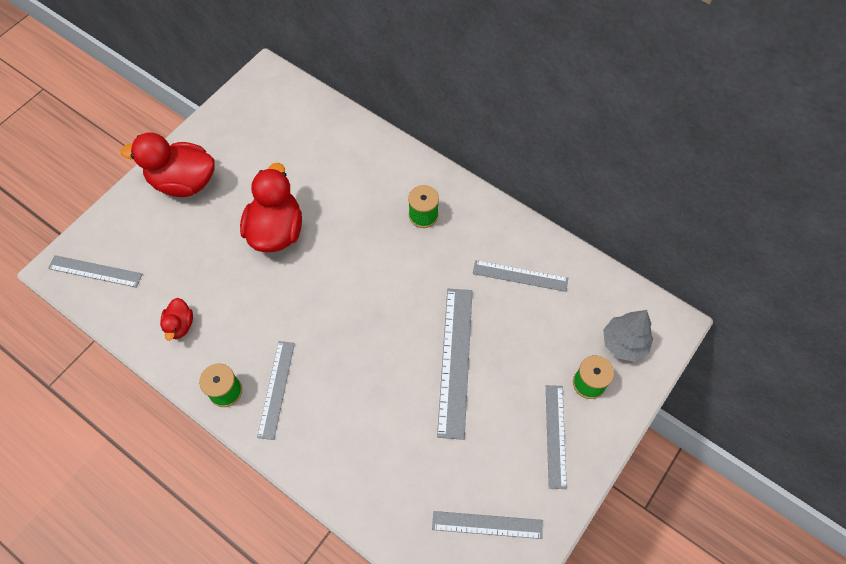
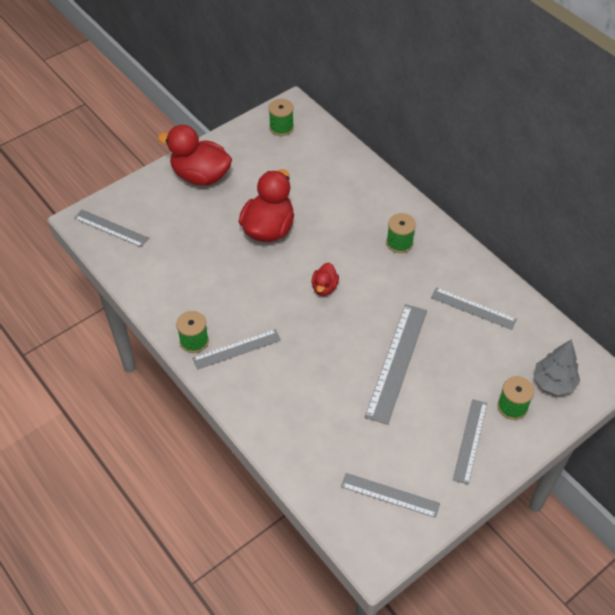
camera: 15 degrees right, 10 degrees down
(180, 325) = (169, 283): red duck -> red duck (324, 287)
(260, 103) = (281, 127): none -> green spool
(276, 389) = (236, 349): grey ruler -> grey ruler turned 45 degrees clockwise

